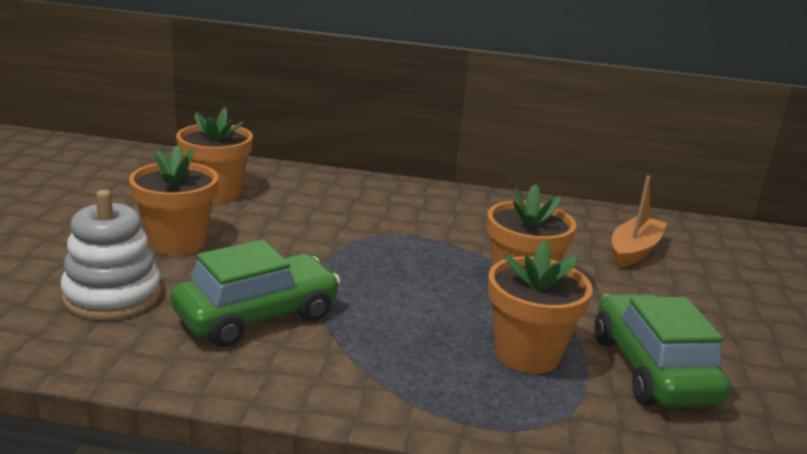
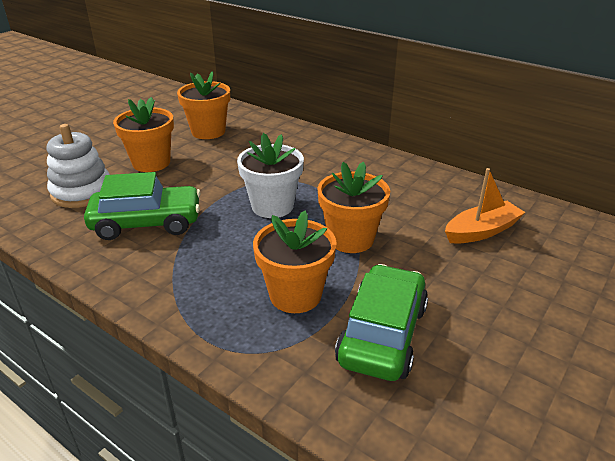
camera: 30 degrees right, 10 degrees up
(396, 266) = (272, 206): none -> white flower pot

